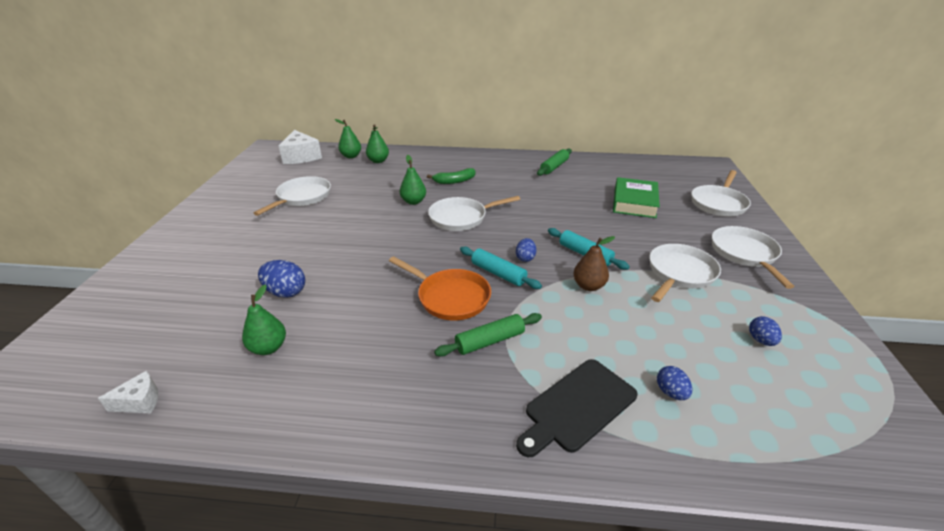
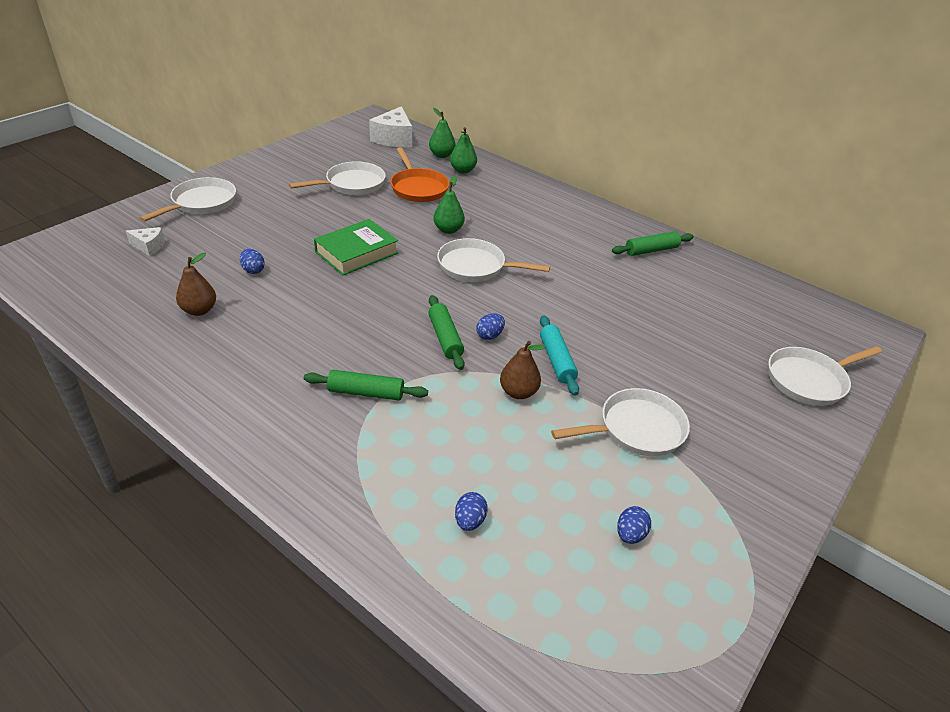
camera: 30 degrees right, 5 degrees up
(140, 401) = (90, 307): white cheese -> white cheese (149, 246)
(268, 348) = (199, 310): green pear -> brown pear
(285, 292) = (253, 270): blue egg -> blue egg, size x0.63
(450, 297) = (376, 338): orange pan -> orange pan (418, 188)
(454, 181) = (515, 223): green banana -> none
(498, 273) = (445, 338): turquoise rolling pin -> green rolling pin
(577, 406) = (374, 483): black cutting board -> none
(634, 202) = (695, 331): green book -> green book (356, 252)
(745, 254) = (751, 449): white pan -> white pan (201, 203)

